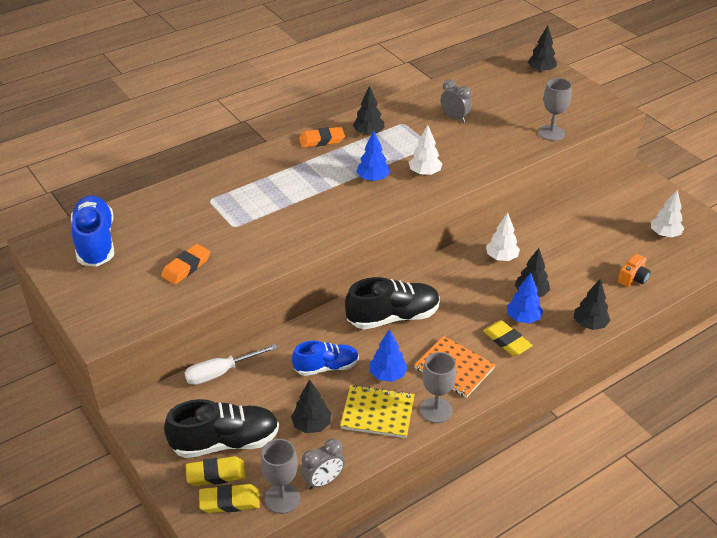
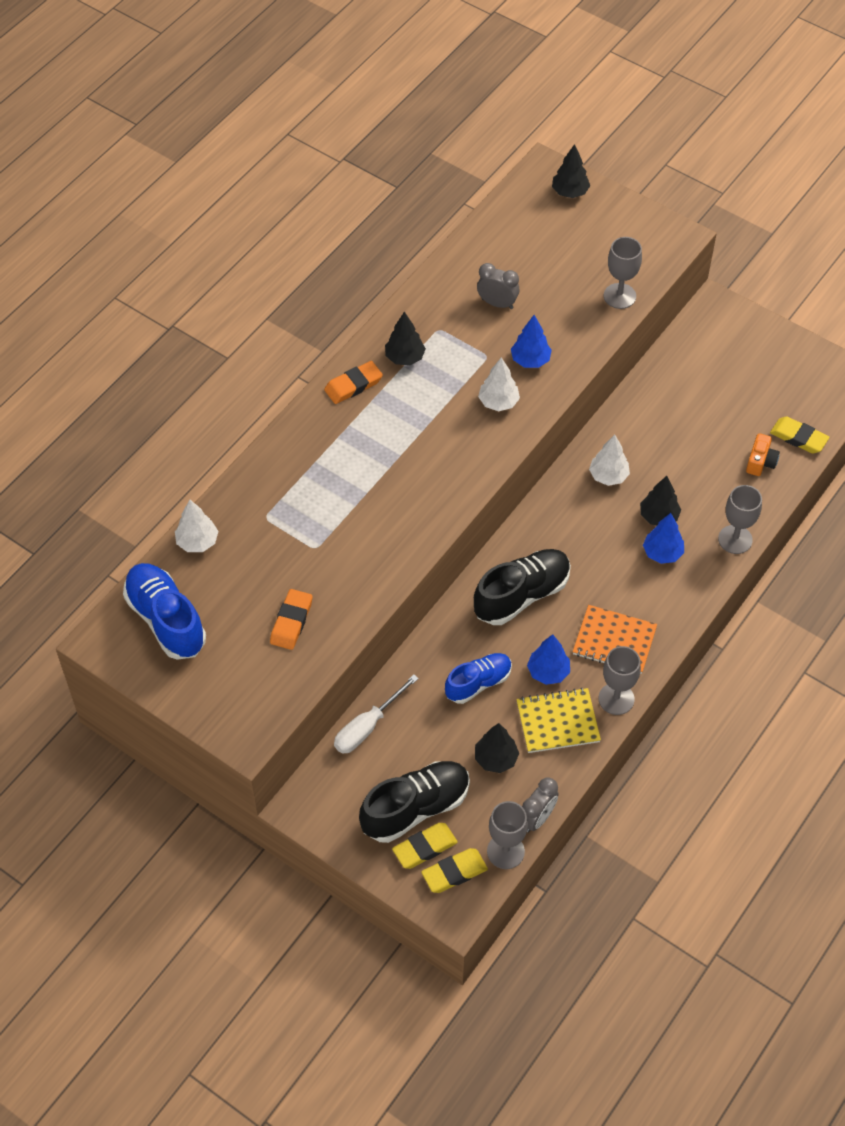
camera: 20 degrees left, 15 degrees up
(373, 179) = (442, 429): blue tree -> blue tree (530, 360)
(506, 341) = (656, 588): yellow eraser -> yellow eraser (798, 437)
(589, 324) = (735, 539): black tree -> grey goblet
(664, 234) = (776, 388): white tree -> white tree (197, 542)

